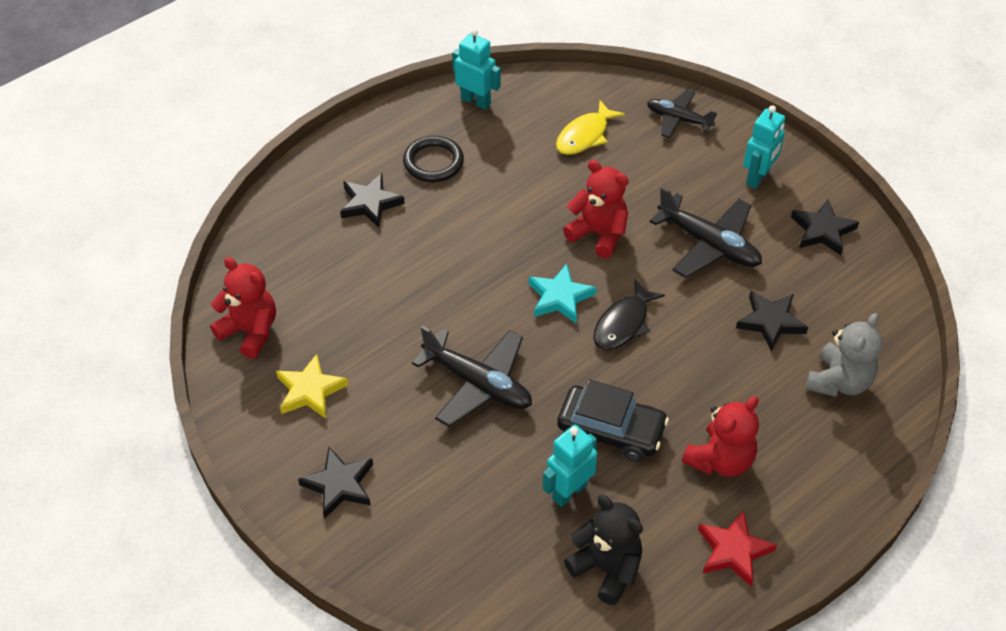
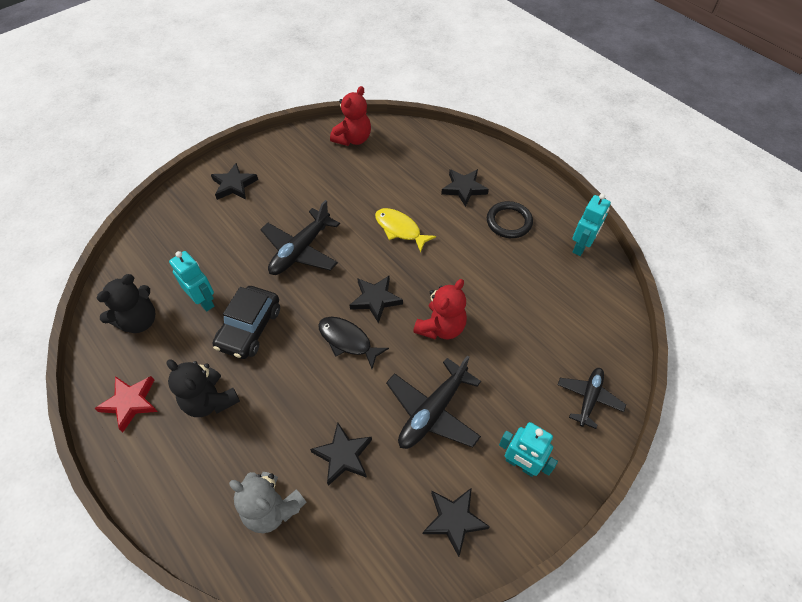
camera: 90 degrees right, 5 degrees up
(310, 391) = (305, 168): yellow star -> none
(560, 297) = (375, 299): turquoise star -> black star
(585, 136) = (554, 321): yellow fish -> yellow fish (400, 229)
(720, 460) = (210, 400): red teddy bear -> black teddy bear

